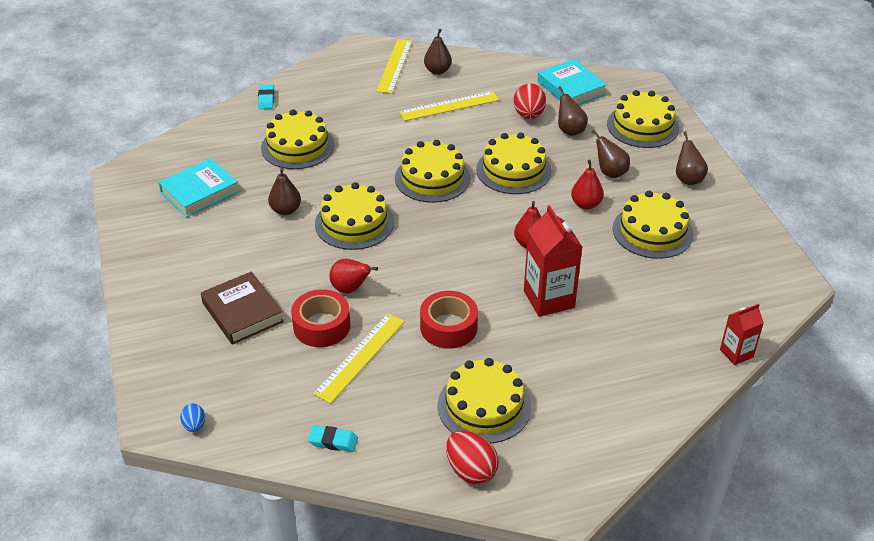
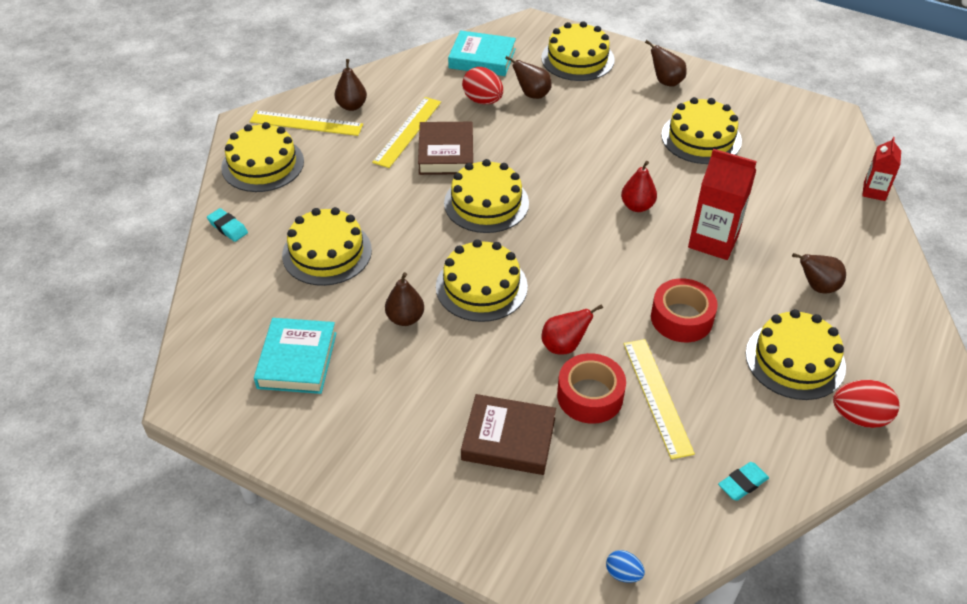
camera: 45 degrees left, 5 degrees up
(395, 66) = (306, 123): yellow ruler -> yellow ruler turned 45 degrees counterclockwise
(453, 133) = (446, 153): none -> brown book
(513, 170) = (538, 154): yellow cake -> yellow cake (263, 164)
(586, 204) = (629, 147): red pear -> none
(610, 172) = (609, 110): brown pear -> brown pear (817, 287)

